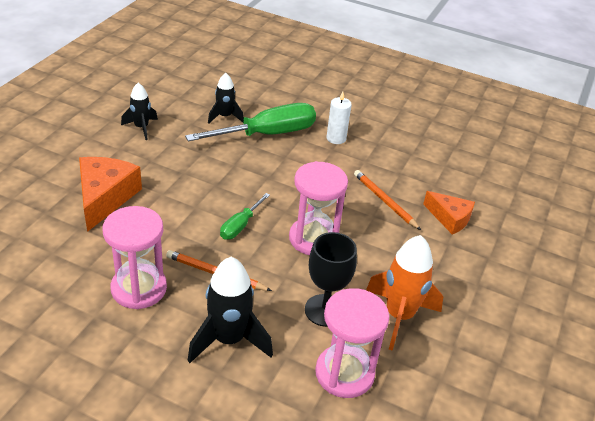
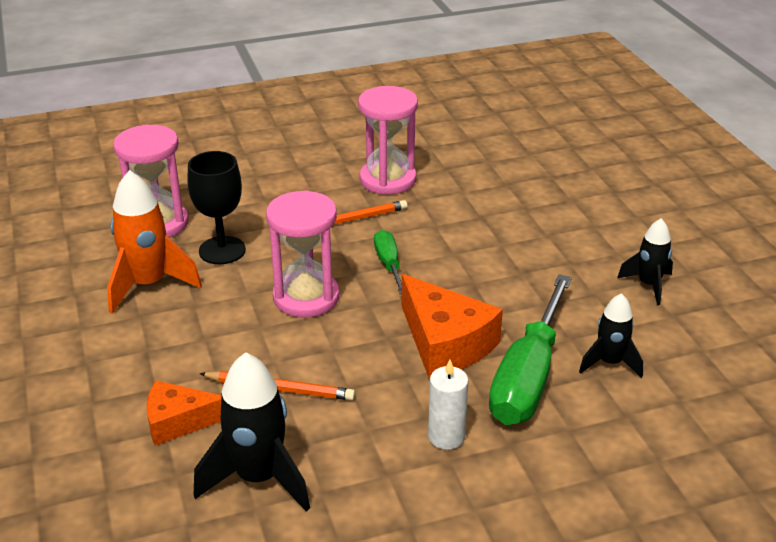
camera: 140 degrees right, 5 degrees down
(105, 198) = (535, 211): orange cheese -> orange cheese (445, 343)
(229, 340) = (274, 192): black rocket -> black rocket (258, 478)

